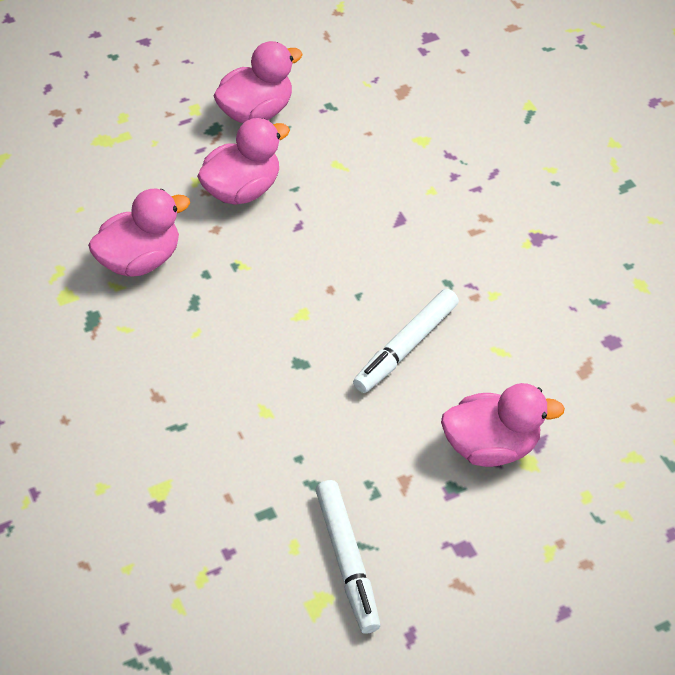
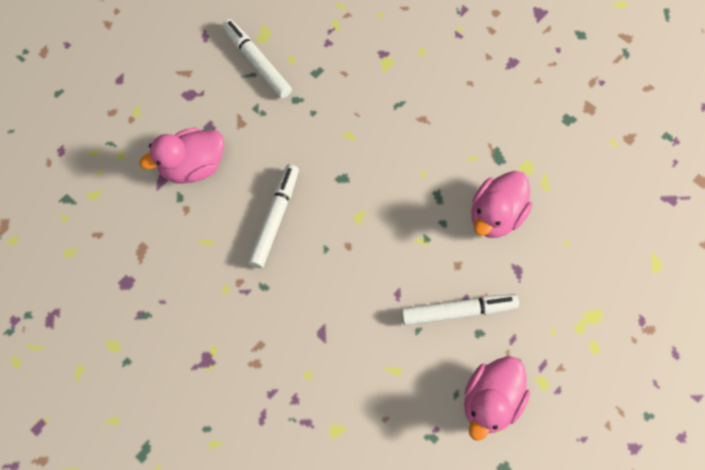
camera: 160 degrees right, 15 degrees up
(242, 189) = (458, 311): pink duck -> white marker

